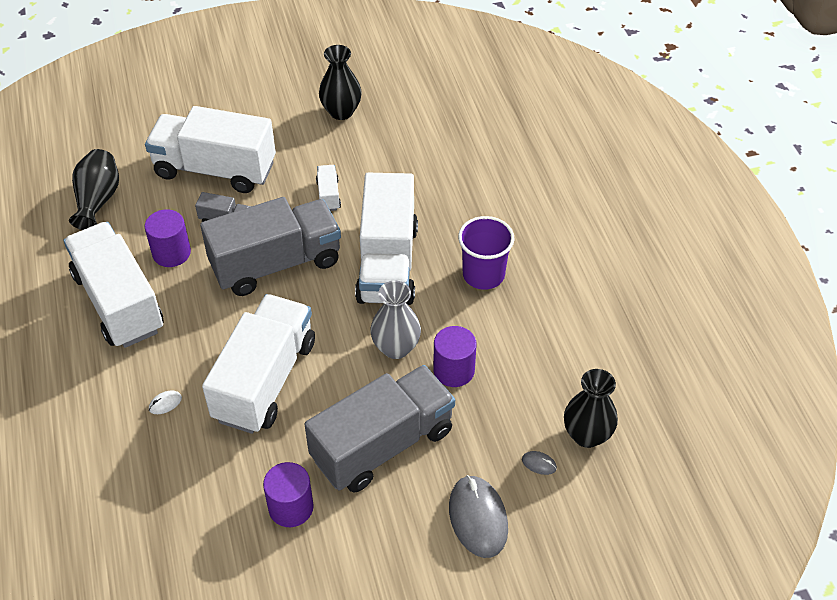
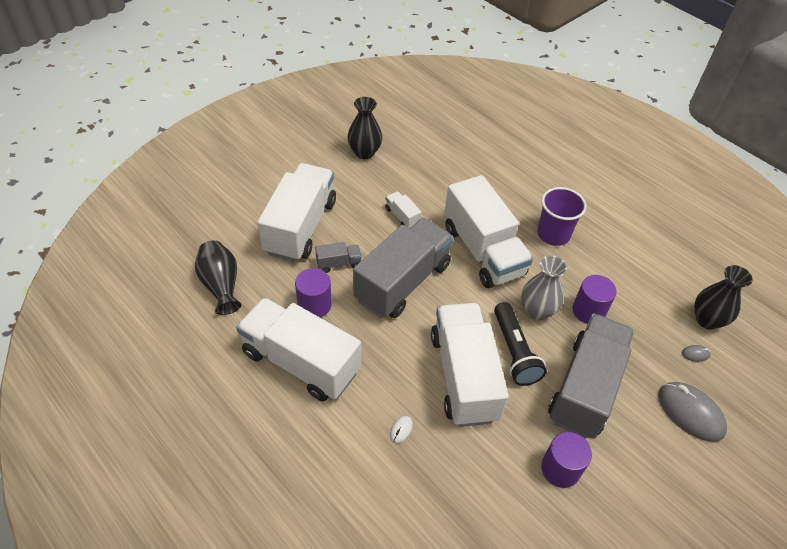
camera: 30 degrees left, 0 degrees up
(215, 169) = (300, 227): white truck -> white truck turned 120 degrees clockwise
(337, 378) = (514, 351): none -> black flashlight

